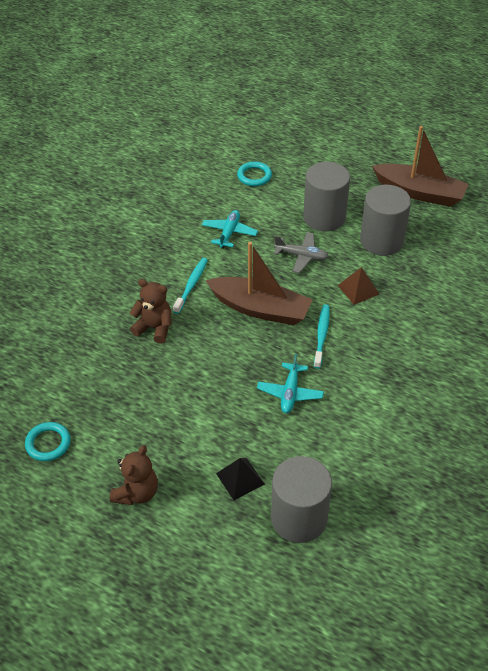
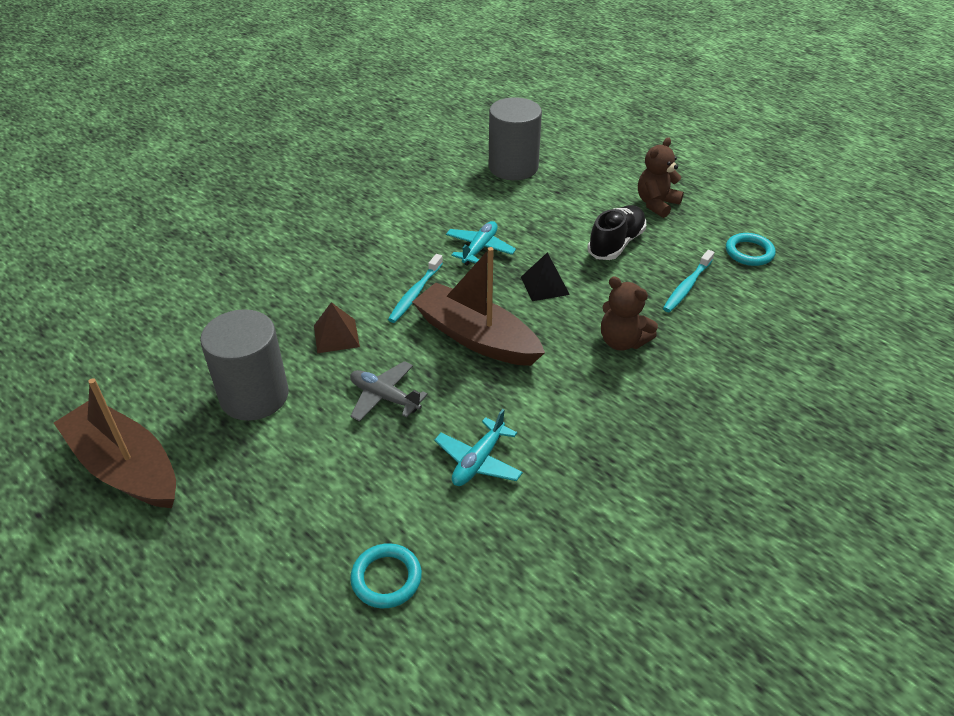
camera: 165 degrees left, 5 degrees down
(171, 426) = (616, 243): none -> black shoe
(191, 285) = (561, 387): turquoise toothbrush -> turquoise toothbrush (687, 286)
(240, 478) = (556, 197): black pyramid -> black pyramid (544, 285)
(324, 217) = (312, 455): grey cylinder -> none

